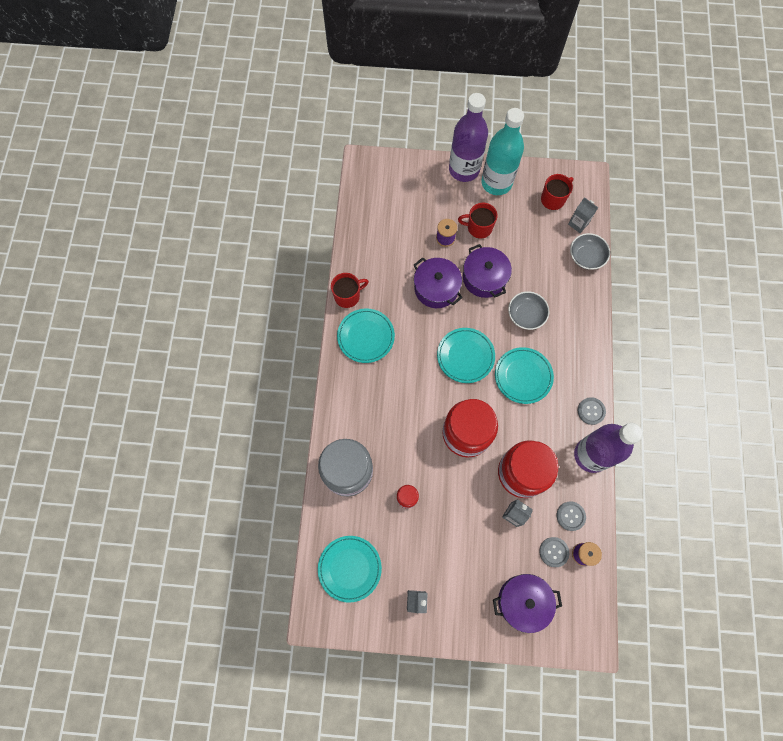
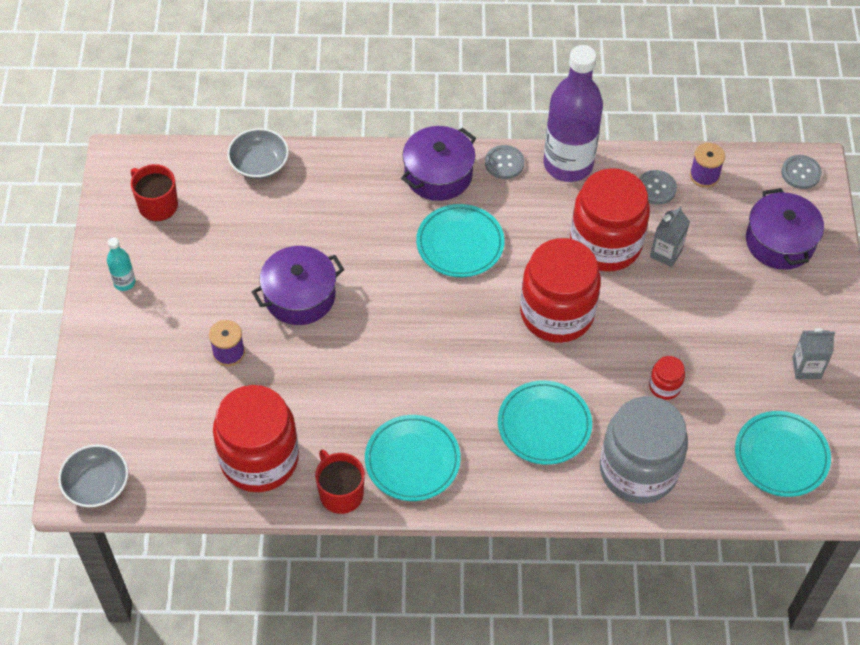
camera: 95 degrees left, 15 degrees down
(373, 253) = (259, 459): none -> red jar
(436, 288) = (321, 362): purple pot -> purple pot (438, 174)
(464, 169) = (96, 330): purple bottle -> none
(465, 356) = (434, 318): turquoise plate -> turquoise plate (544, 425)
(479, 227) = (209, 305): red mug -> none
(496, 183) = (124, 282): turquoise bottle -> turquoise bottle, size x0.42
(526, 315) = (360, 240): grey bowl -> grey bowl (97, 485)
(553, 552) = (708, 207): grey button -> grey button (800, 173)
(578, 224) = (202, 173): grey carton -> none

